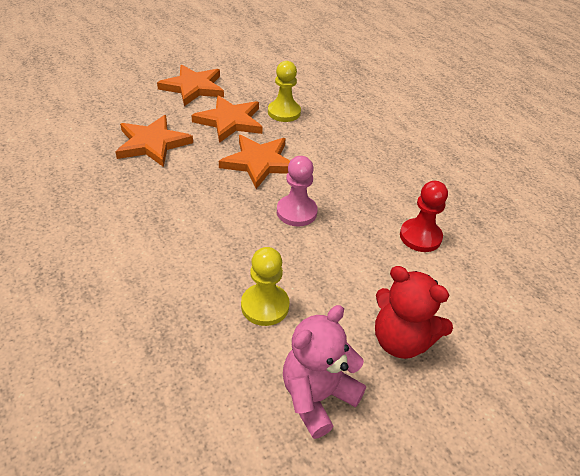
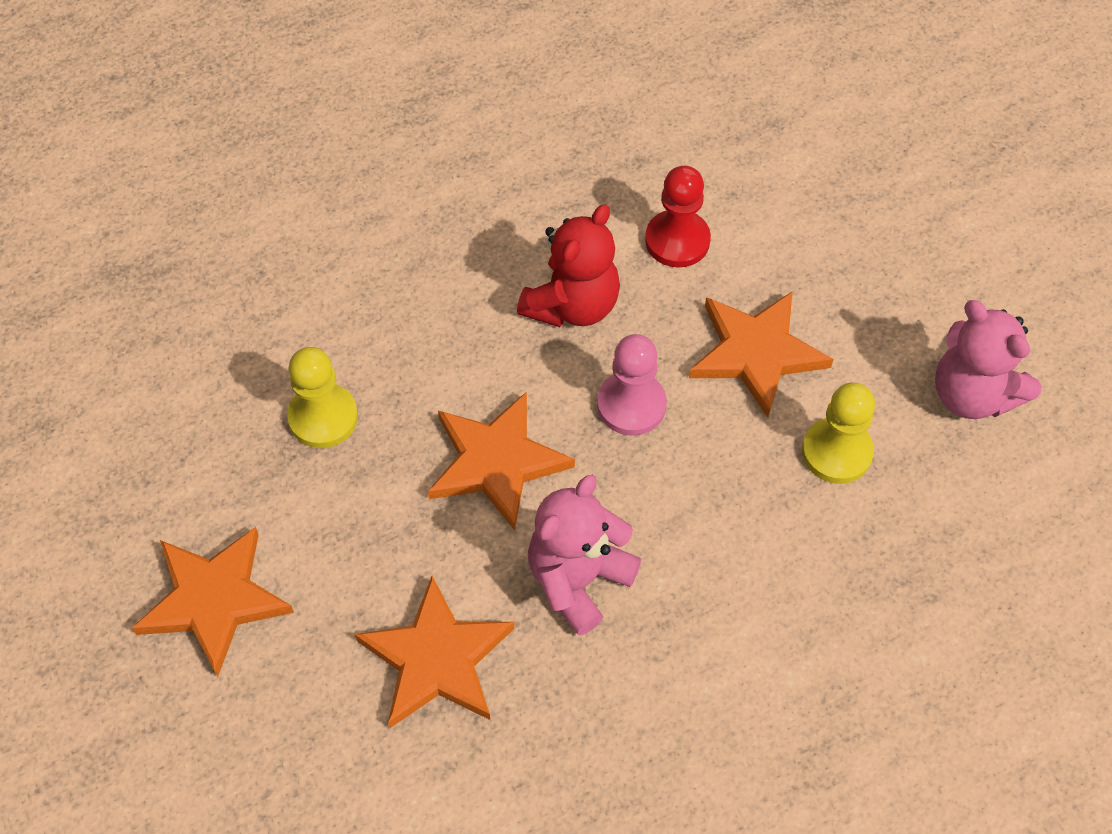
camera: 85 degrees left, 15 degrees up
(187, 189) = (578, 580): none -> pink teddy bear
(230, 121) = (355, 517): orange star -> orange star (756, 353)
(401, 340) = (875, 293): red teddy bear -> red teddy bear (572, 305)

